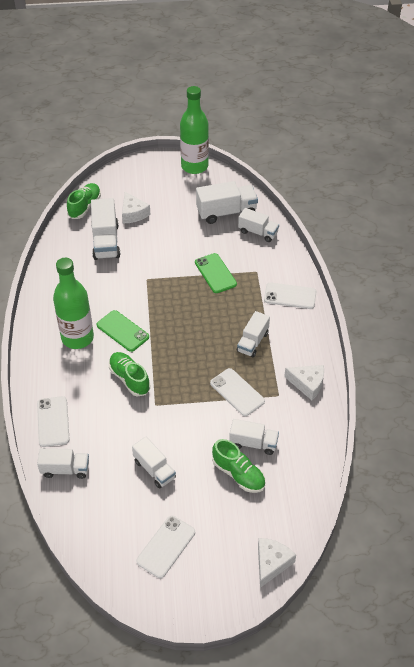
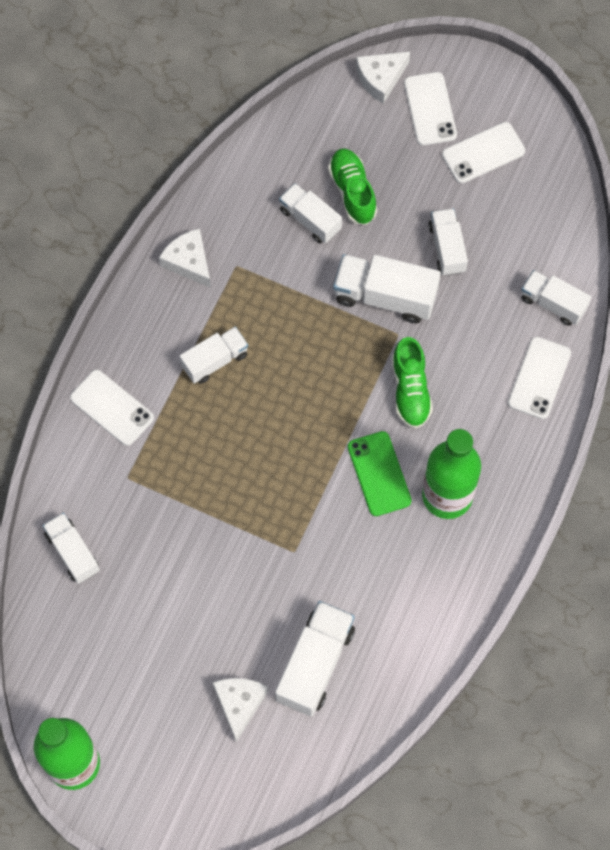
camera: 150 degrees left, 20 degrees up
(85, 207) = (309, 766): green shoe -> none
(215, 273) = (188, 507): green phone -> none
(226, 212) = (92, 622): white truck -> white truck (385, 296)
(237, 392) = (285, 297): white phone -> white phone (430, 109)

